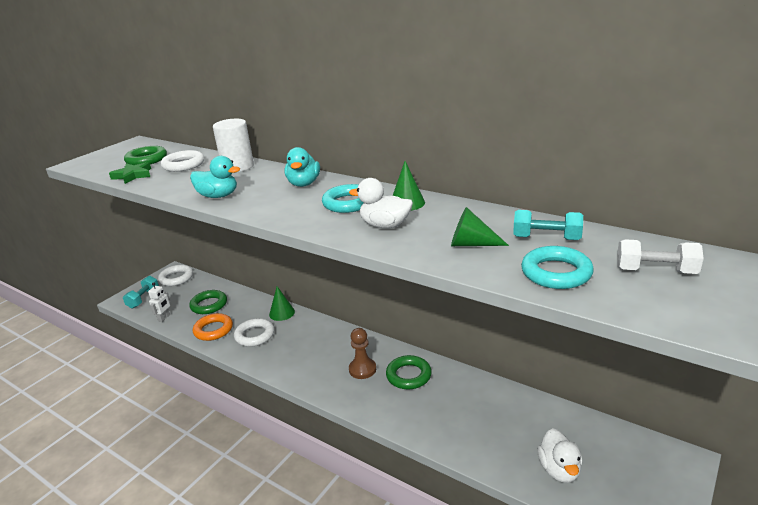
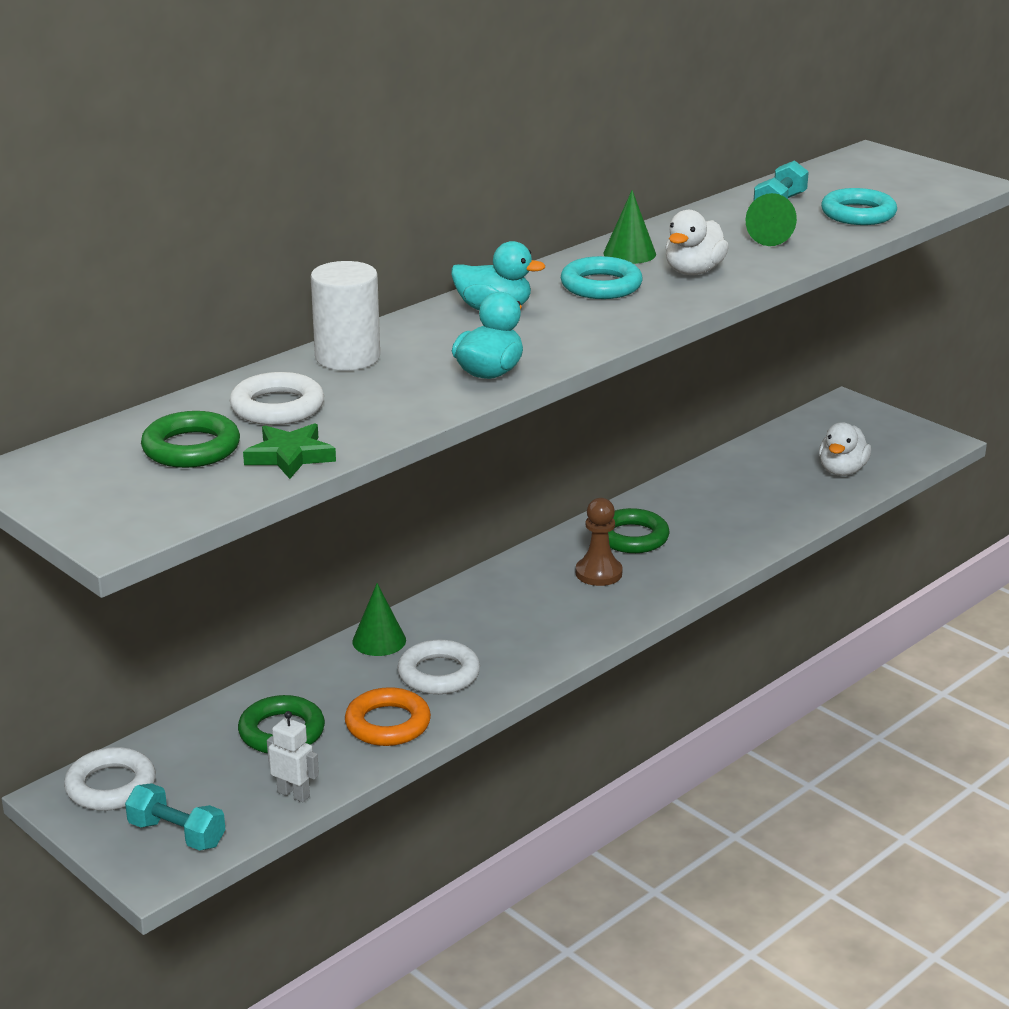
camera: 80 degrees left, 0 degrees up
(559, 470) = (842, 471): white duck -> white duck turned 105 degrees clockwise
(655, 271) = (871, 180): white dumbbell -> none

